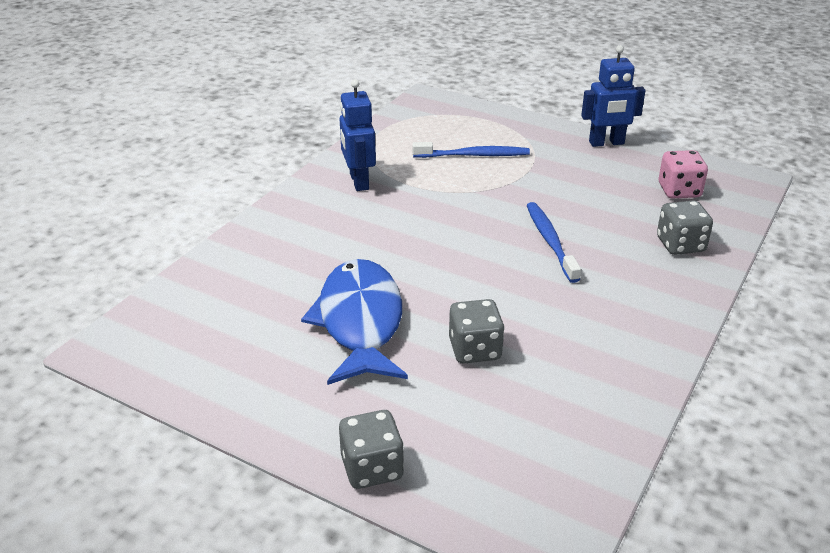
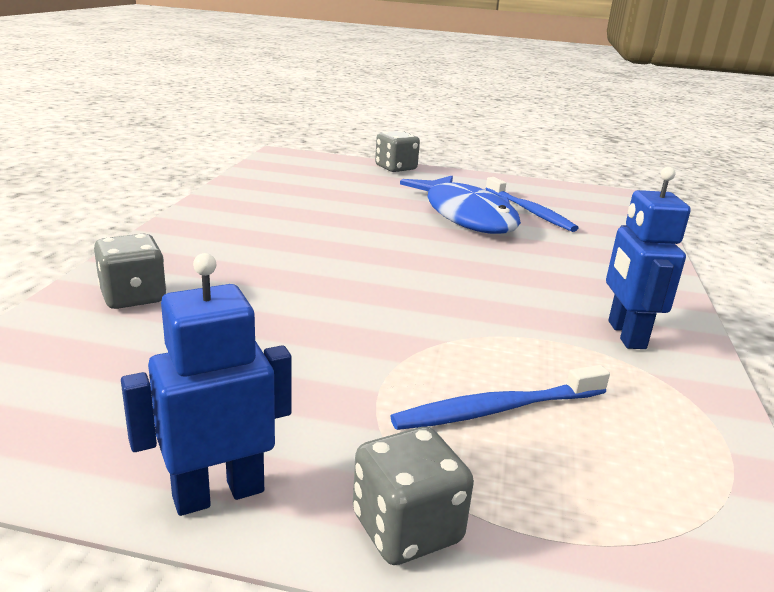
camera: 160 degrees right, 10 degrees down
(358, 182) = (625, 335): blue robot -> blue robot turned 150 degrees counterclockwise
(475, 350) = (360, 208): grey dice -> grey dice (406, 528)
(550, 242) = (313, 285): blue toothbrush -> blue toothbrush (529, 211)
(679, 191) = (90, 381): pink dice -> none

